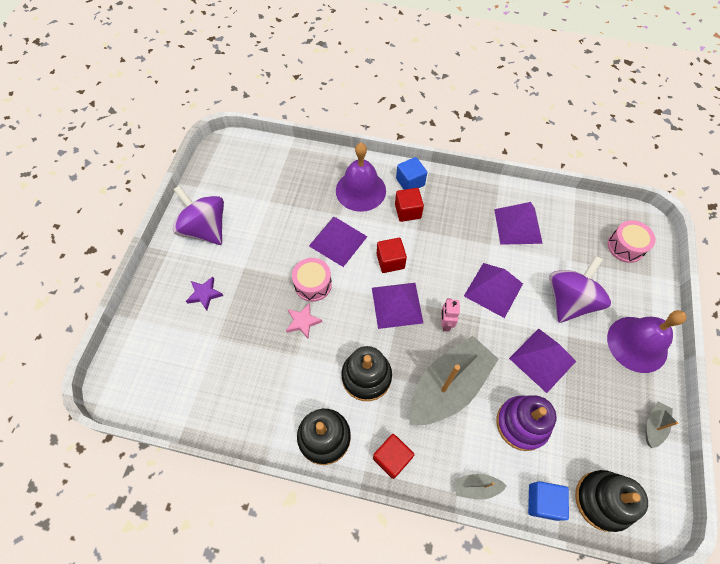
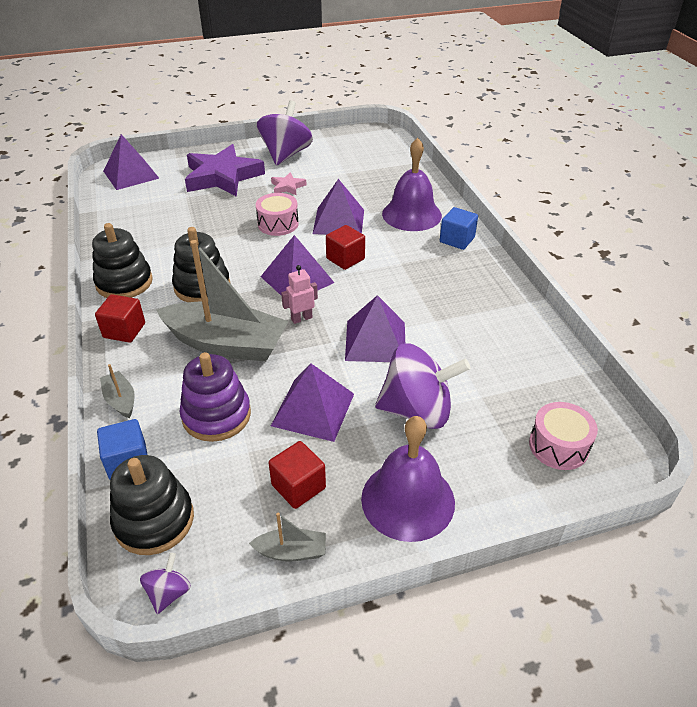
camera: 60 degrees right, 20 degrees down
(204, 294) = (222, 176): purple star -> purple star, size x2.30
(303, 322) = (234, 232): pink star -> pink star (288, 187)
(408, 211) = (418, 250): red cube -> red cube (298, 486)
(518, 226) = (484, 334): purple pyramid -> purple pyramid (131, 174)
(662, 510) = (169, 593): none -> purple spinning top

